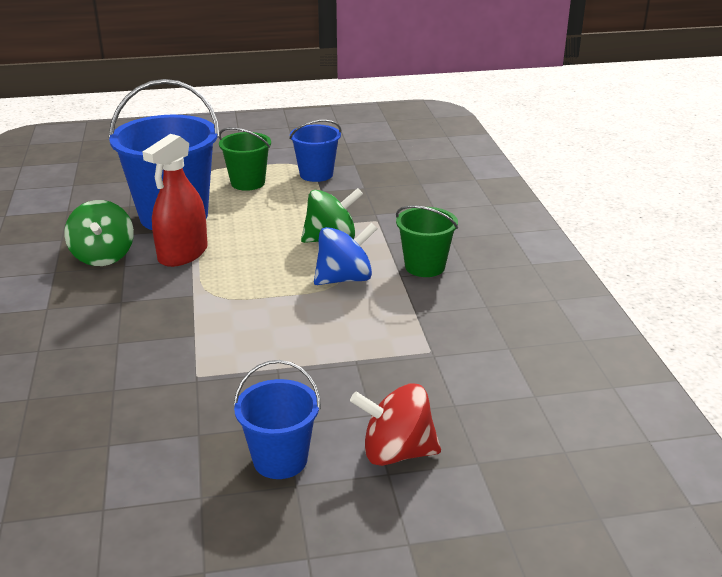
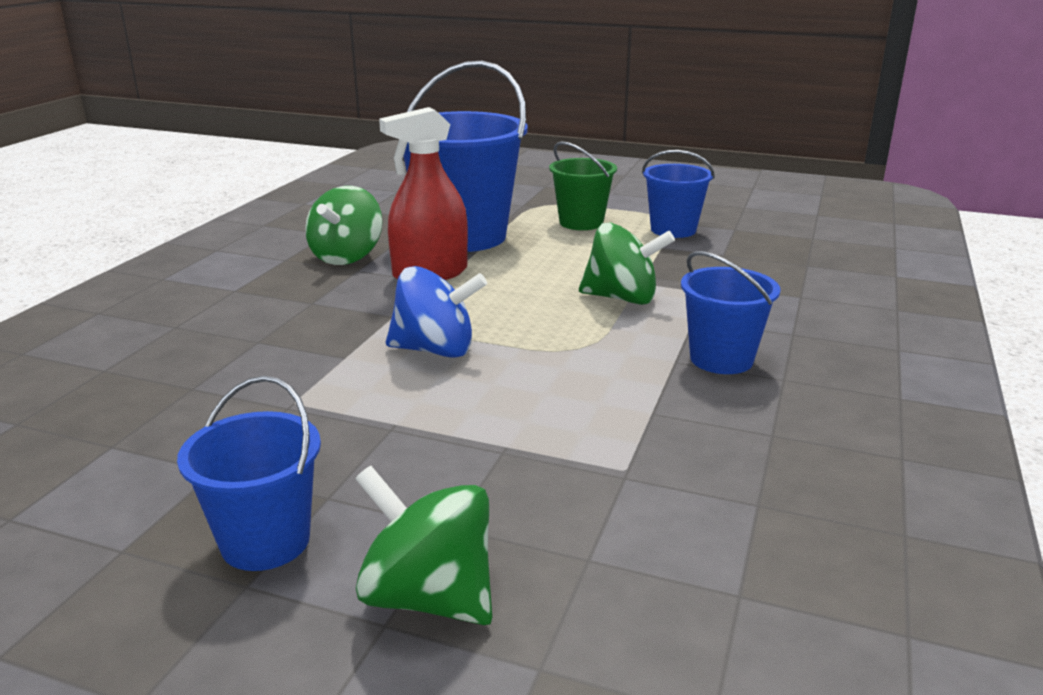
camera: 30 degrees right, 5 degrees down
(345, 279) = (593, 345): blue spinning top -> blue spinning top (435, 350)
(396, 452) = (428, 597): red spinning top -> green spinning top
(425, 266) = (721, 359): green bucket -> blue bucket

